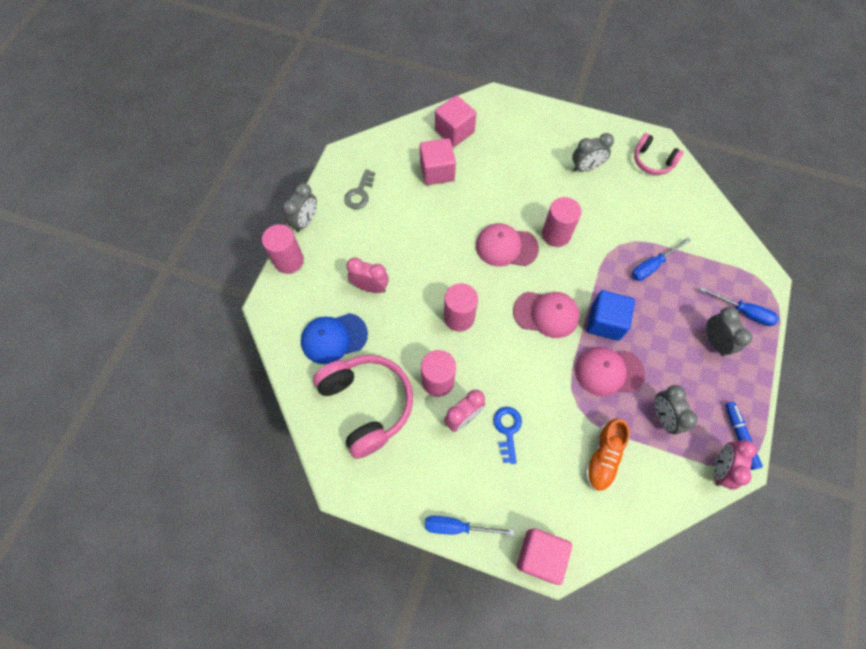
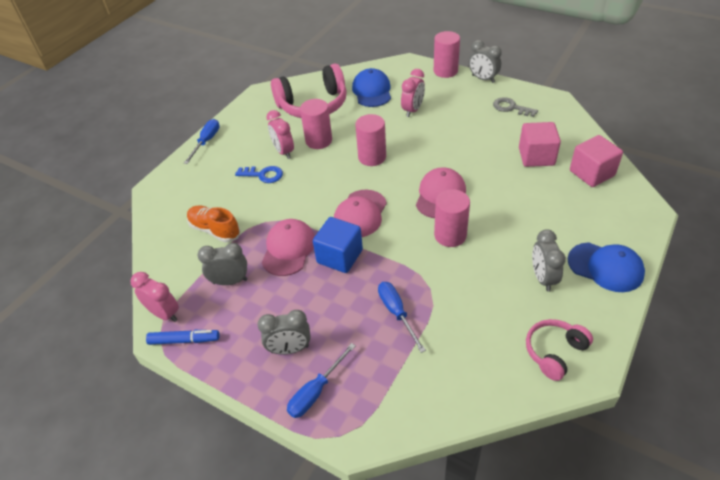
camera: 105 degrees right, 20 degrees down
(540, 555) = (164, 181): pink cube -> none
(563, 128) = (605, 267): none -> blue cap

